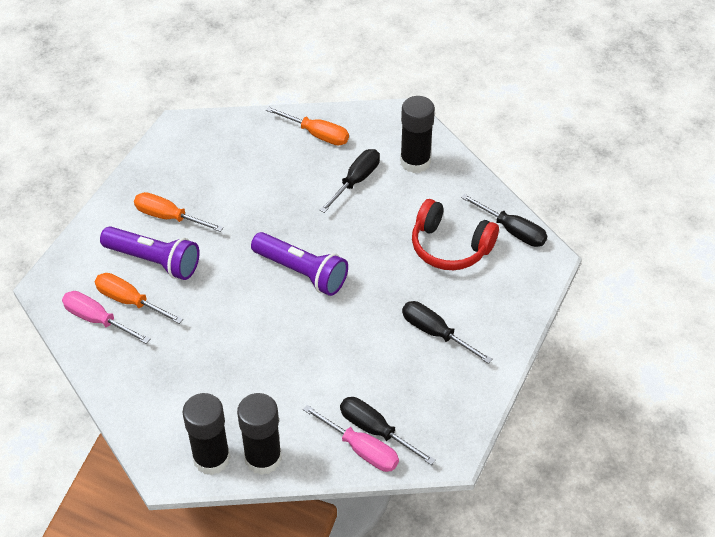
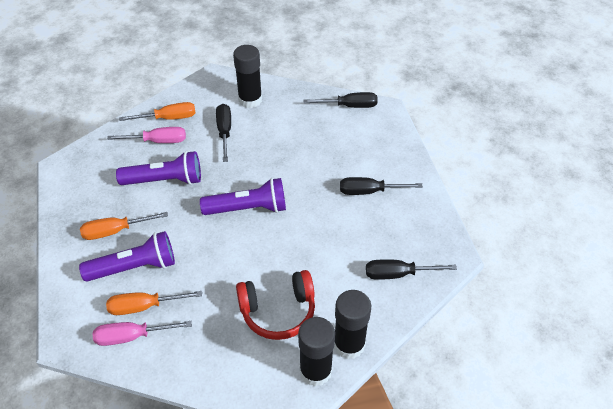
camera: 40 degrees left, 0 degrees up
(254, 196) = (165, 180): none -> purple flashlight
(361, 449) = (402, 292): pink screwdriver -> pink screwdriver (158, 141)
(450, 247) = (324, 136): red headphones -> red headphones (278, 311)

